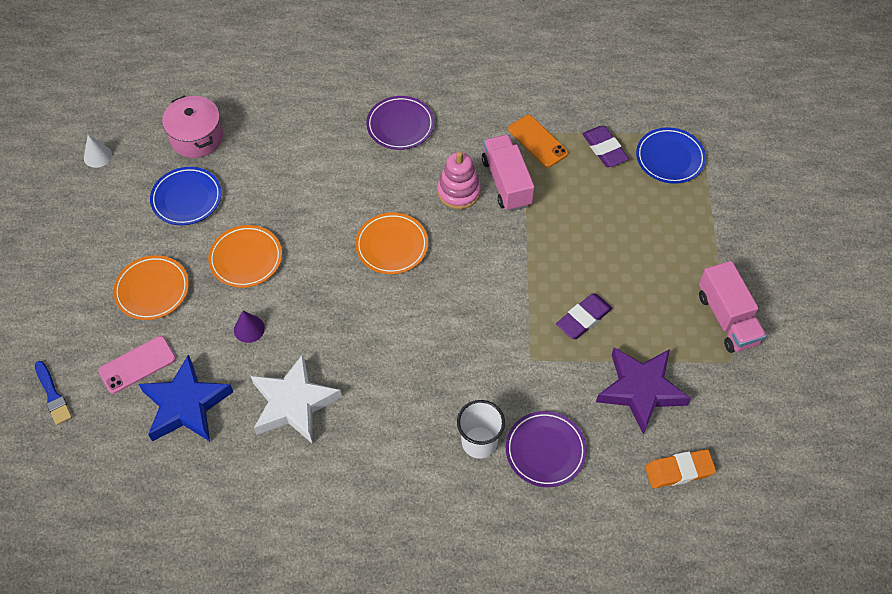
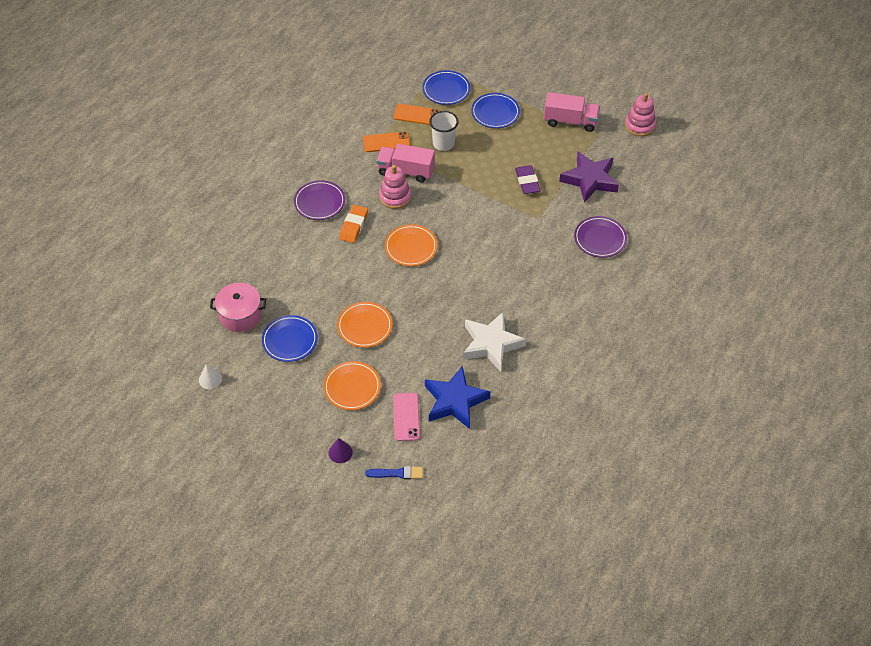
camera: 60 degrees left, 5 degrees down
(249, 329) = (421, 346): purple cone -> purple cone (340, 452)
(479, 442) = (576, 266): white cup -> white cup (443, 143)
(604, 149) = (416, 115): purple eraser -> orange phone
(673, 227) = (495, 113): none -> blue plate
(679, 470) = (648, 188): orange eraser -> orange eraser (354, 226)
(788, 407) = (639, 125): none -> pink stacking toy

